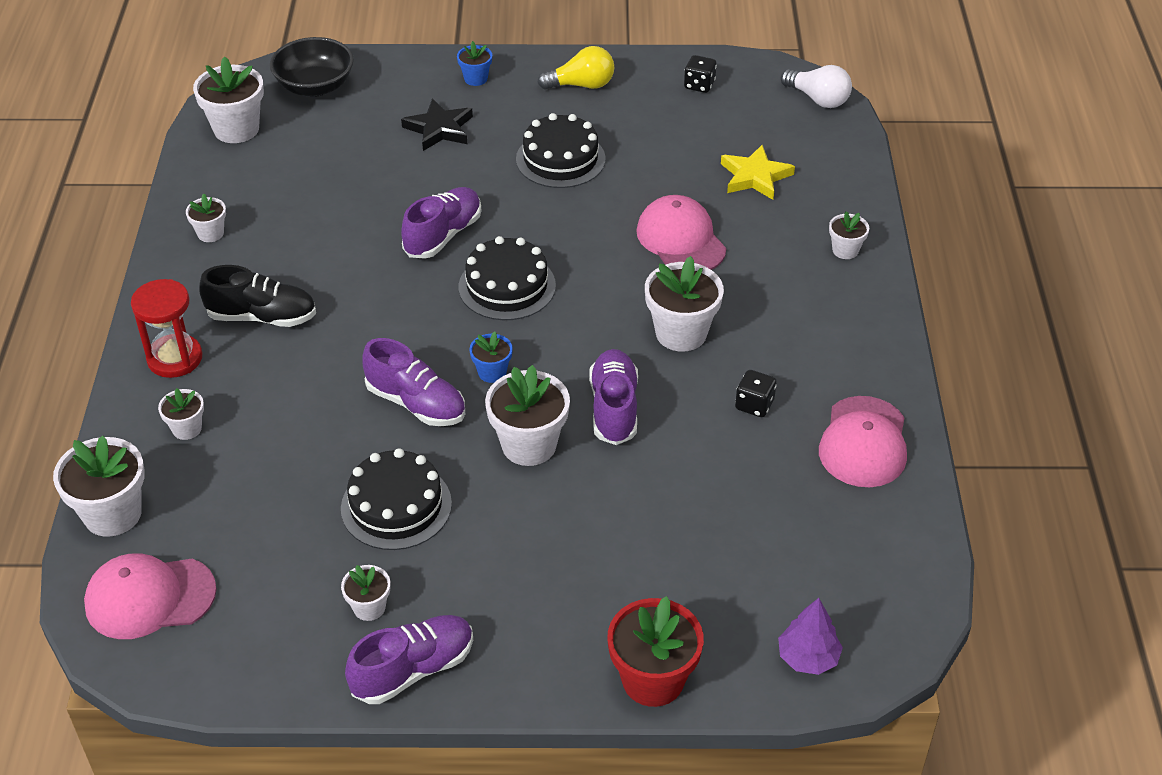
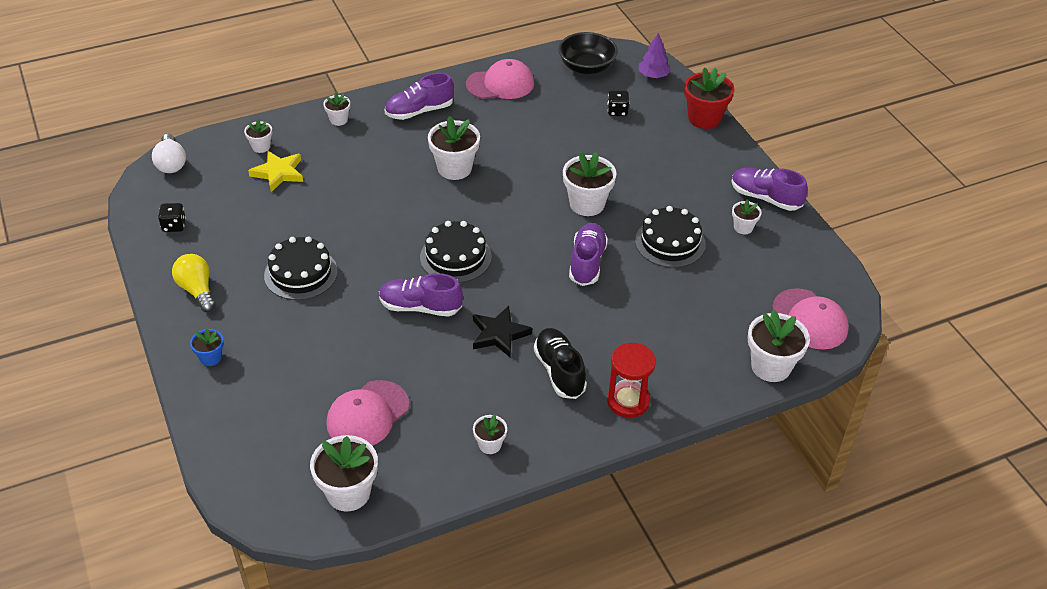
camera: 115 degrees left, 0 degrees up
(187, 429) = (682, 363): white flower pot -> white flower pot (261, 147)
(315, 86) = (262, 464): black bowl -> black bowl (586, 67)
(439, 129) = (291, 355): black star -> black star (499, 334)
(492, 372) = (539, 238): blue flower pot -> none
(614, 408) = (535, 179): purple shoe -> purple shoe (419, 111)
(681, 240) = (364, 190): pink cap -> pink cap (367, 414)
(754, 405) = (497, 127): black dice -> black dice (617, 111)
(818, 99) = (171, 163): white light bulb -> white light bulb turned 150 degrees clockwise

